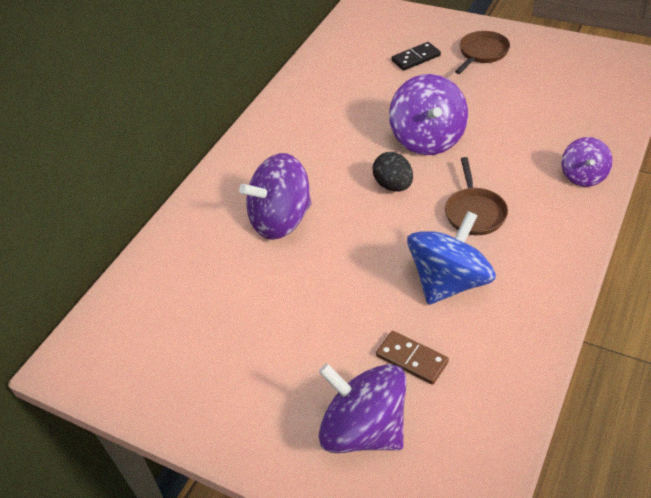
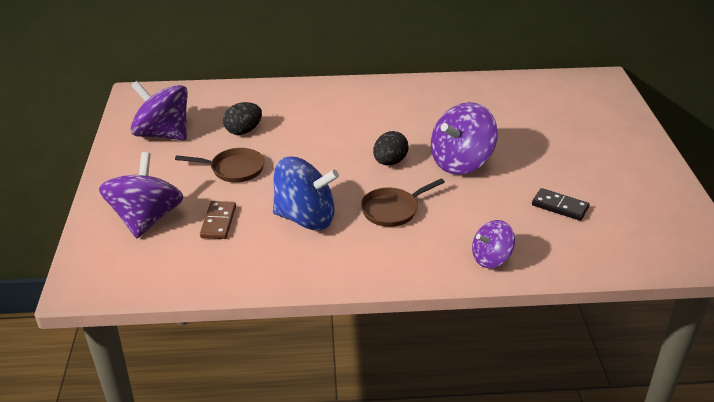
camera: 55 degrees right, 10 degrees down
(245, 281) = (243, 131): none -> black egg
(281, 220) = (312, 125): purple spinning top -> purple spinning top (163, 134)
(416, 58) = (562, 126): black domino -> black domino (560, 206)
(482, 53) = (610, 158): brown pan -> brown pan (234, 169)

